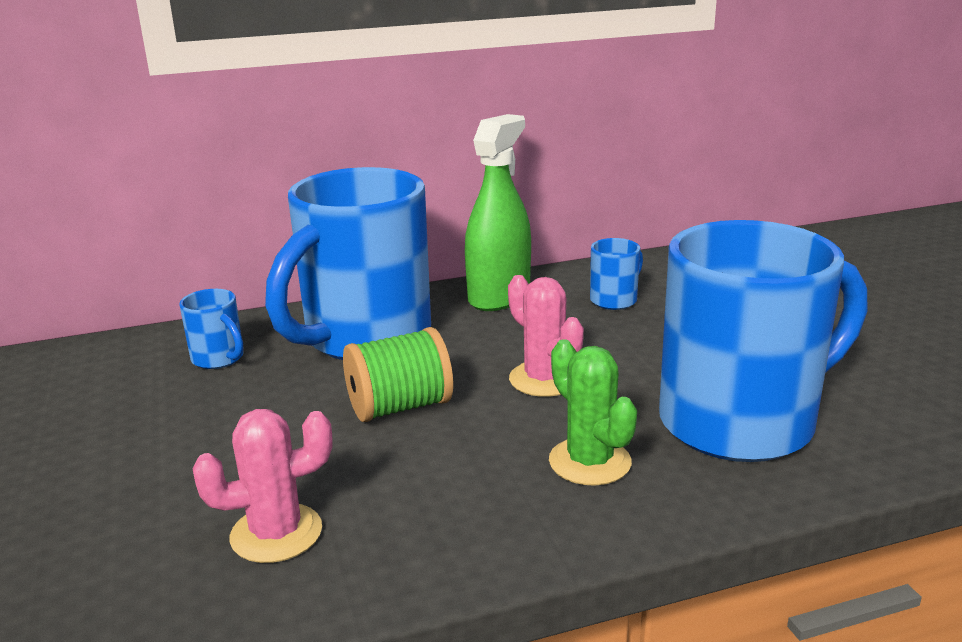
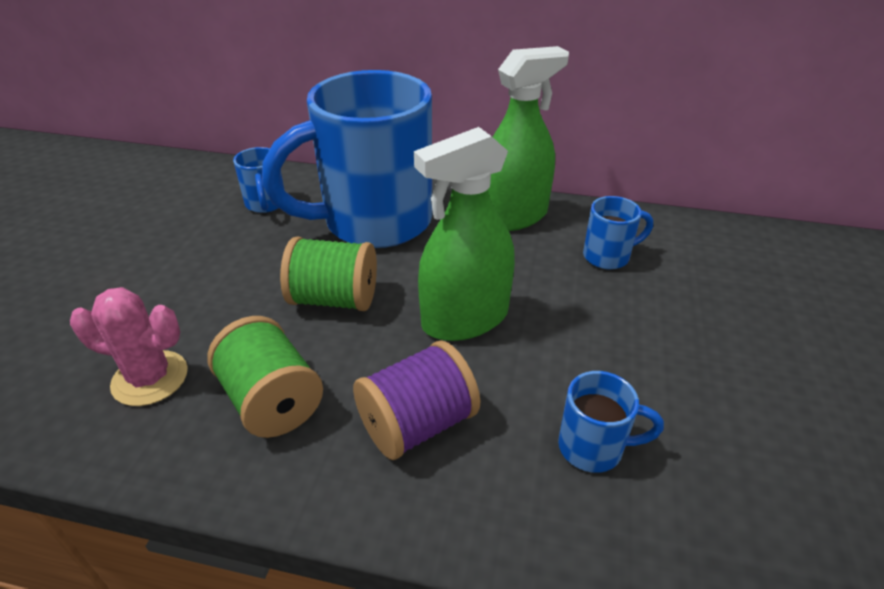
camera: 30 degrees right, 15 degrees up
(434, 498) = (272, 401): none -> green spool
(544, 379) = (465, 319): pink cactus -> green spray bottle
(589, 462) = (417, 424): green cactus -> purple spool
(742, 422) = (593, 447): blue mug -> blue mug, size x0.40

